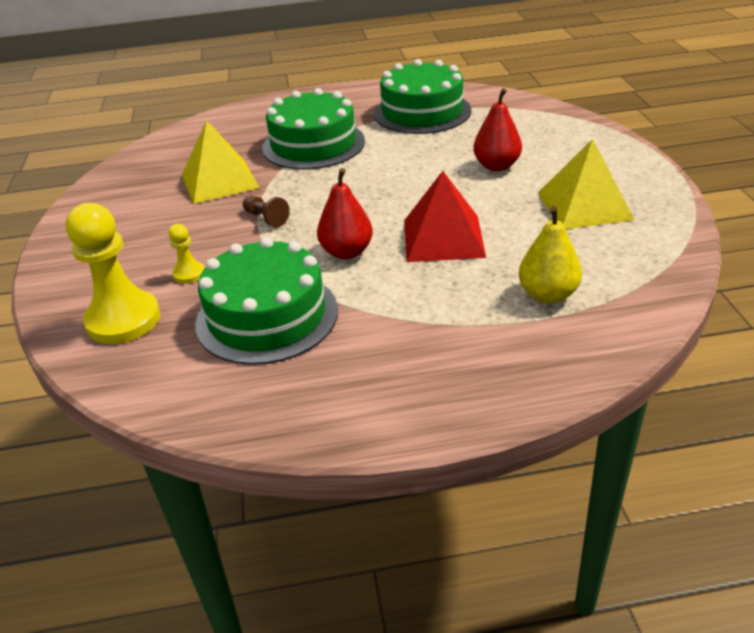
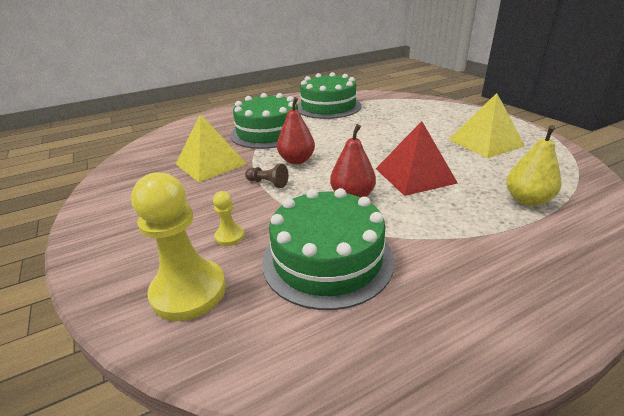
camera: 20 degrees left, 5 degrees down
(496, 166) = (406, 129): red pear -> red pear (296, 160)

